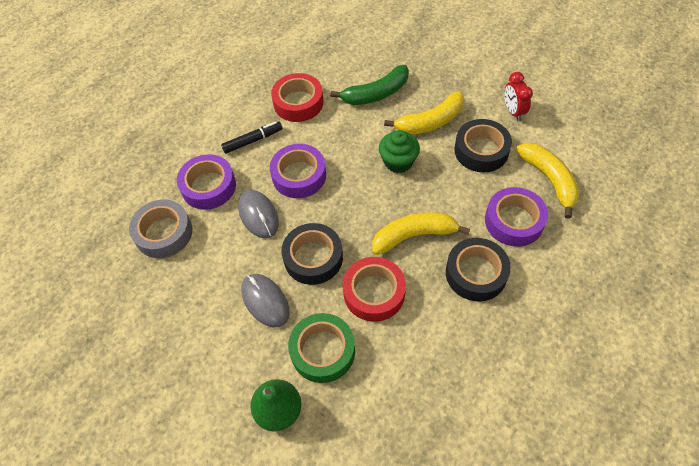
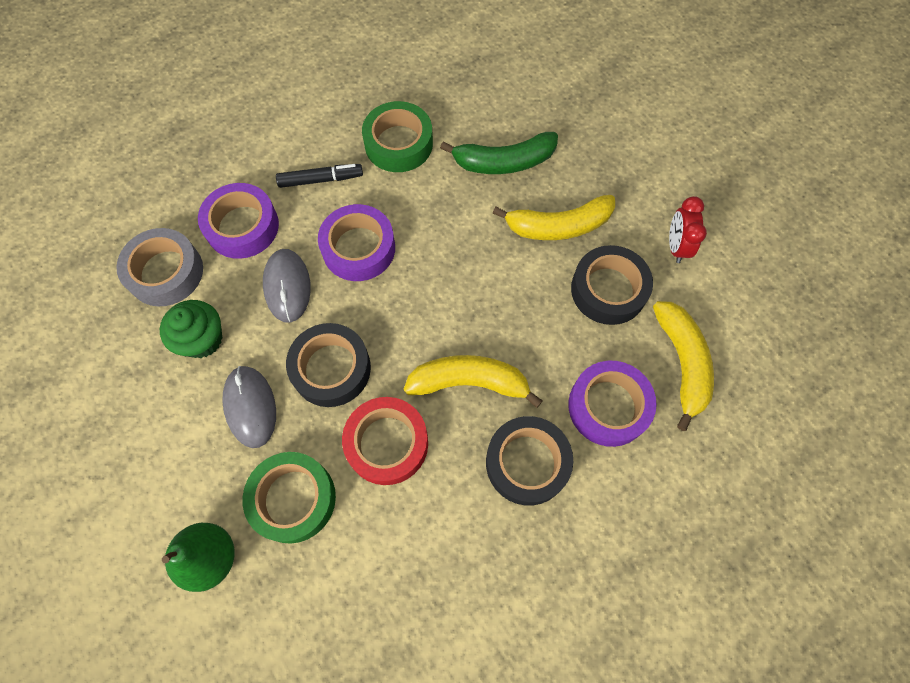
camera: 15 degrees right, 10 degrees up
(298, 102) = (398, 143): red tape -> green tape
(398, 162) = (492, 270): green cupcake -> green cupcake (202, 339)

